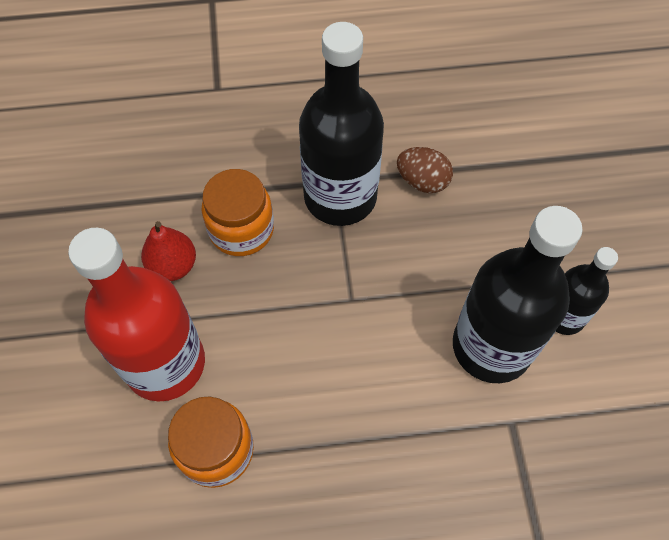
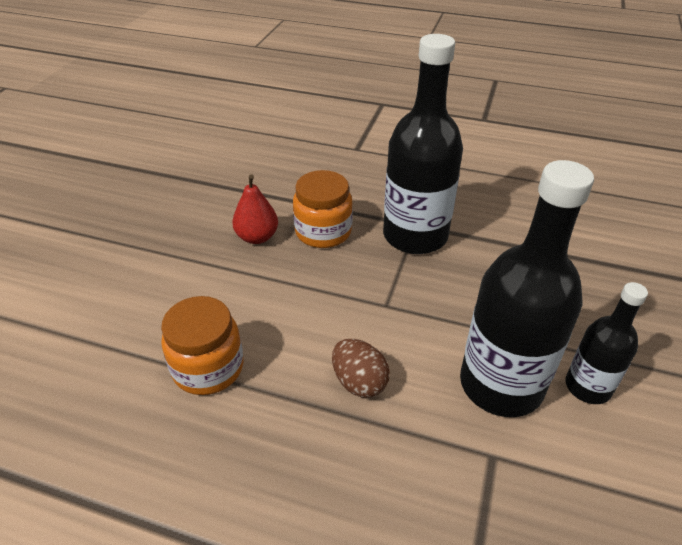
camera: 25 degrees right, 20 degrees down
(165, 363) = (209, 294): red bottle -> none
(422, 181) = (492, 247): brown egg -> brown egg (359, 382)

